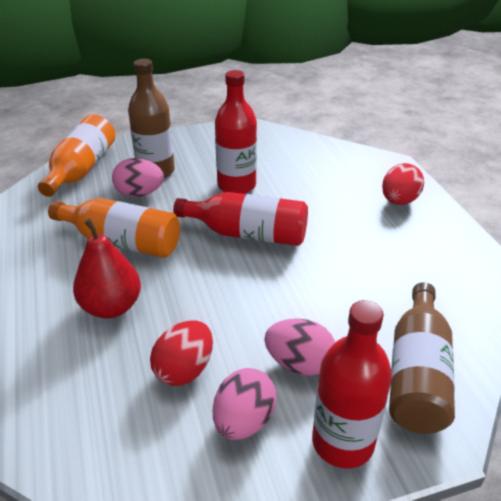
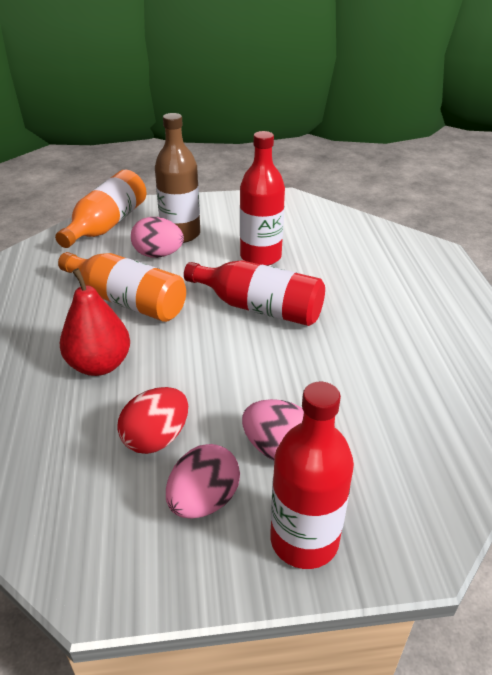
camera: 10 degrees right, 0 degrees up
(399, 201) = (434, 291): red egg -> none
(417, 373) = (407, 479): brown bottle -> none

